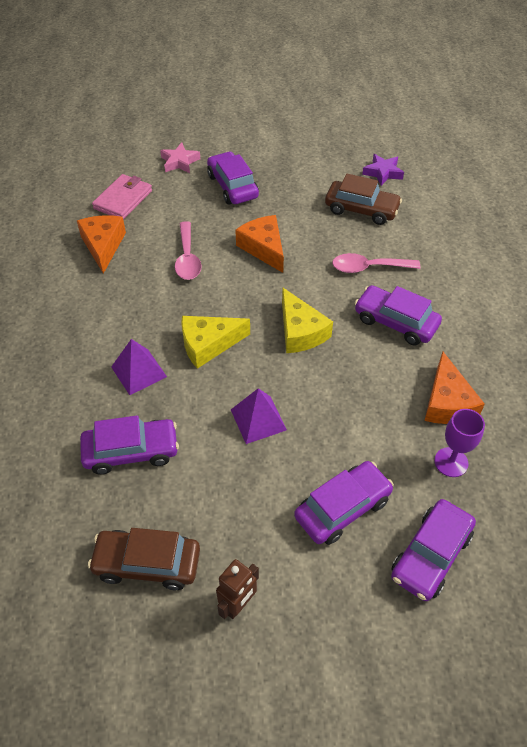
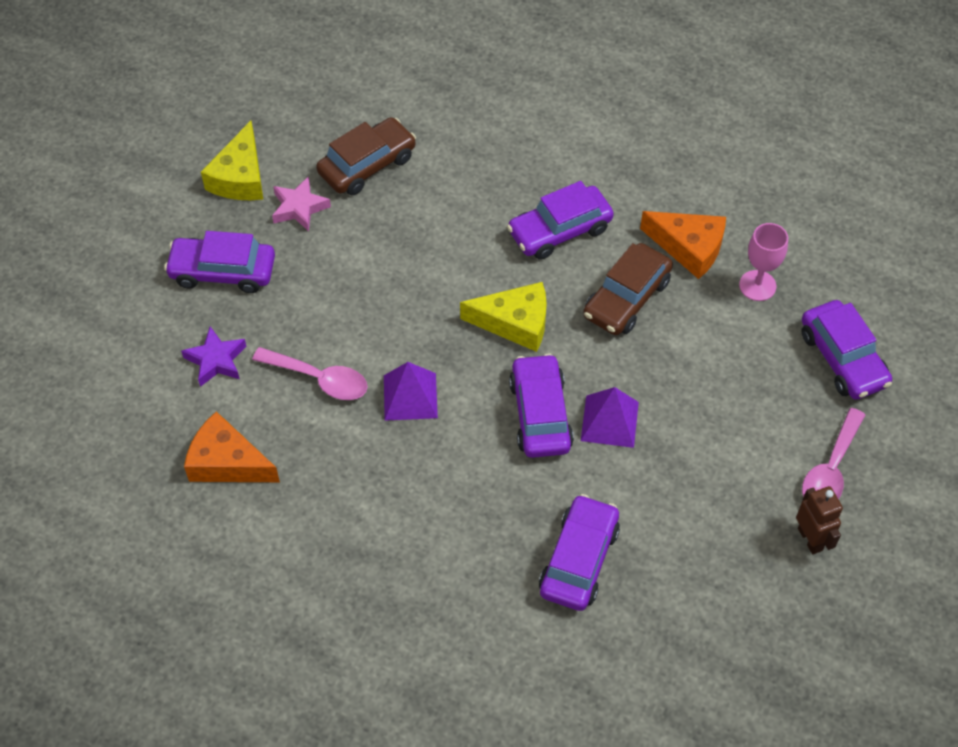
camera: 60 degrees left, 5 degrees up
(123, 199) = (152, 404): pink wallet -> none
(139, 371) = (469, 507): purple pyramid -> purple pyramid (410, 396)
(147, 564) = (725, 600): brown car -> brown car (627, 298)
(179, 162) = (125, 307): pink star -> pink star (299, 208)
(208, 344) = (475, 420): yellow cheese -> yellow cheese (240, 177)
(263, 248) = (360, 293): orange cheese -> none
(342, 508) = (756, 401): purple car -> purple car (540, 414)
(368, 267) = (465, 210): pink spoon -> pink spoon (830, 469)
(383, 173) = (320, 110): purple star -> purple star (216, 360)
(451, 462) = (757, 285): purple goblet -> pink goblet

